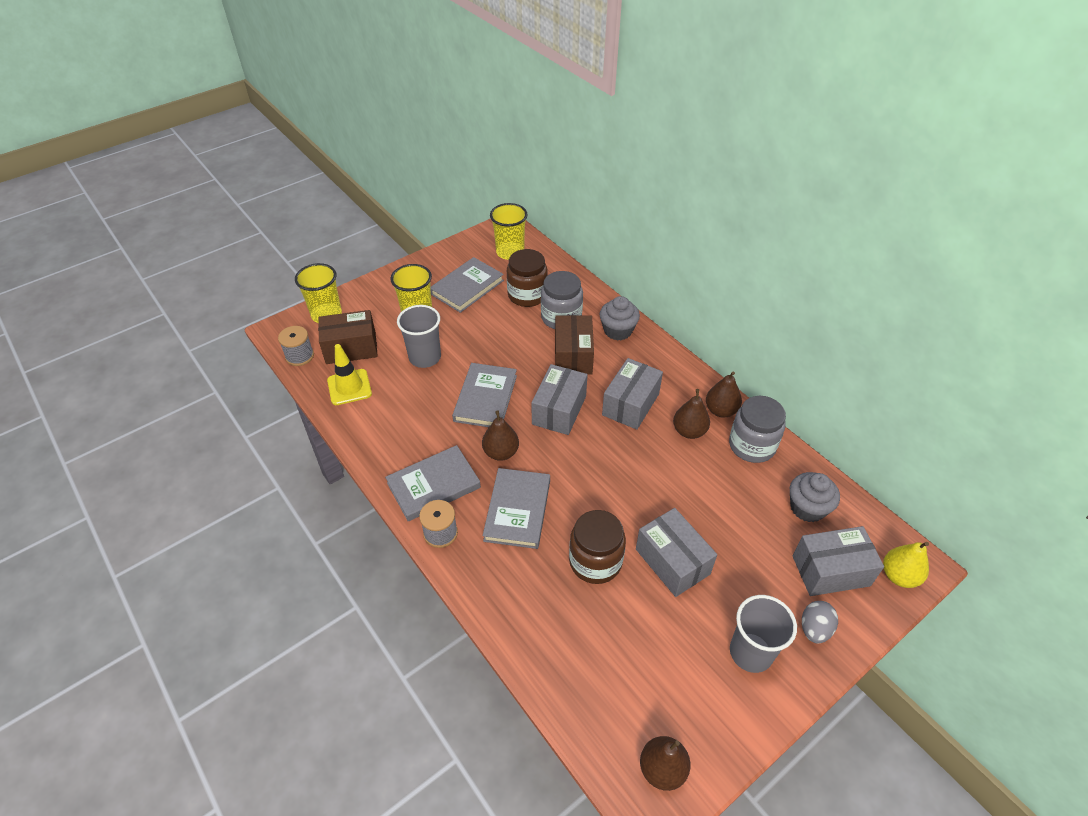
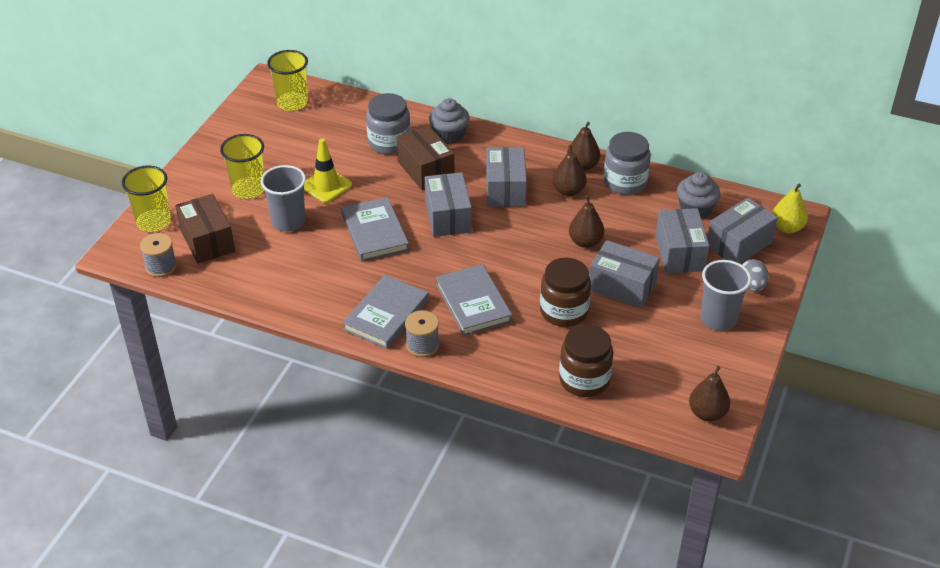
camera: 30 degrees left, 5 degrees down
(349, 387) = (237, 272): yellow traffic cone -> yellow traffic cone (326, 185)
(351, 348) = (207, 241): brown box -> brown box turned 75 degrees counterclockwise
(467, 287) = (276, 148): grey book -> none
(501, 452) = (424, 268): brown pear -> brown pear (585, 242)
(527, 295) = (341, 135): brown jar -> brown jar (584, 379)
(758, 551) = (679, 253): none -> grey box

